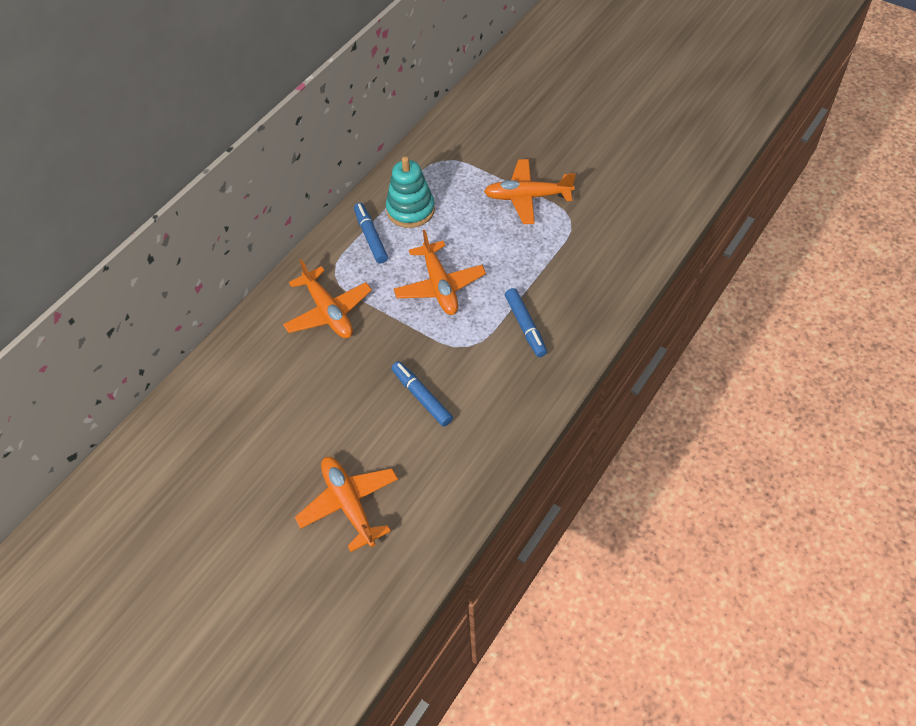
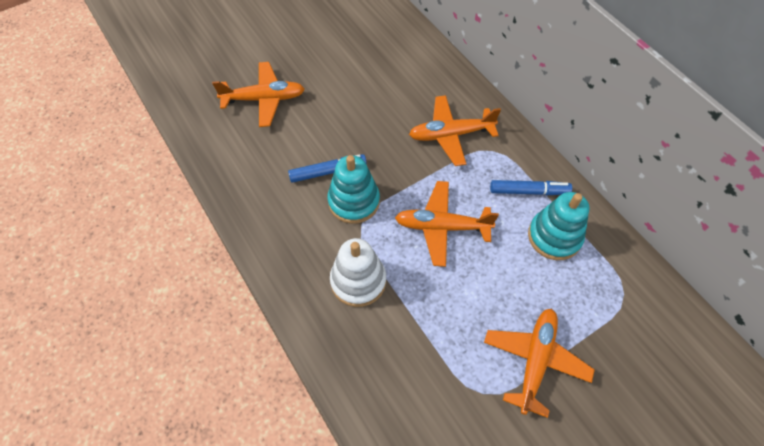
camera: 110 degrees right, 5 degrees up
(446, 361) = (354, 201): none -> turquoise stacking toy
(525, 326) = (358, 281): blue marker -> white stacking toy

